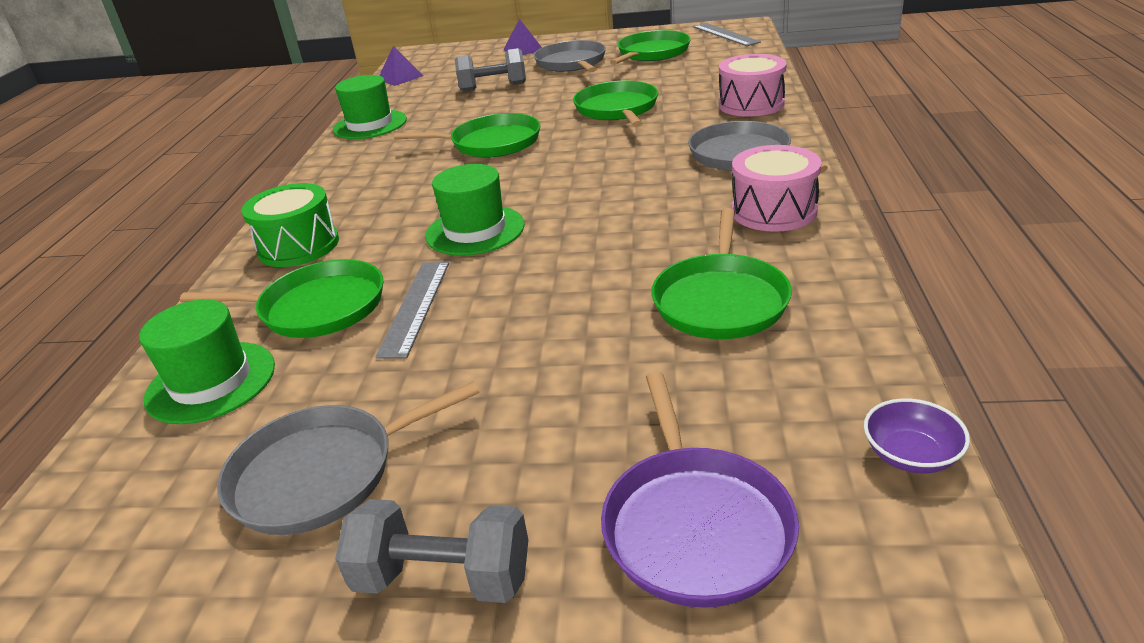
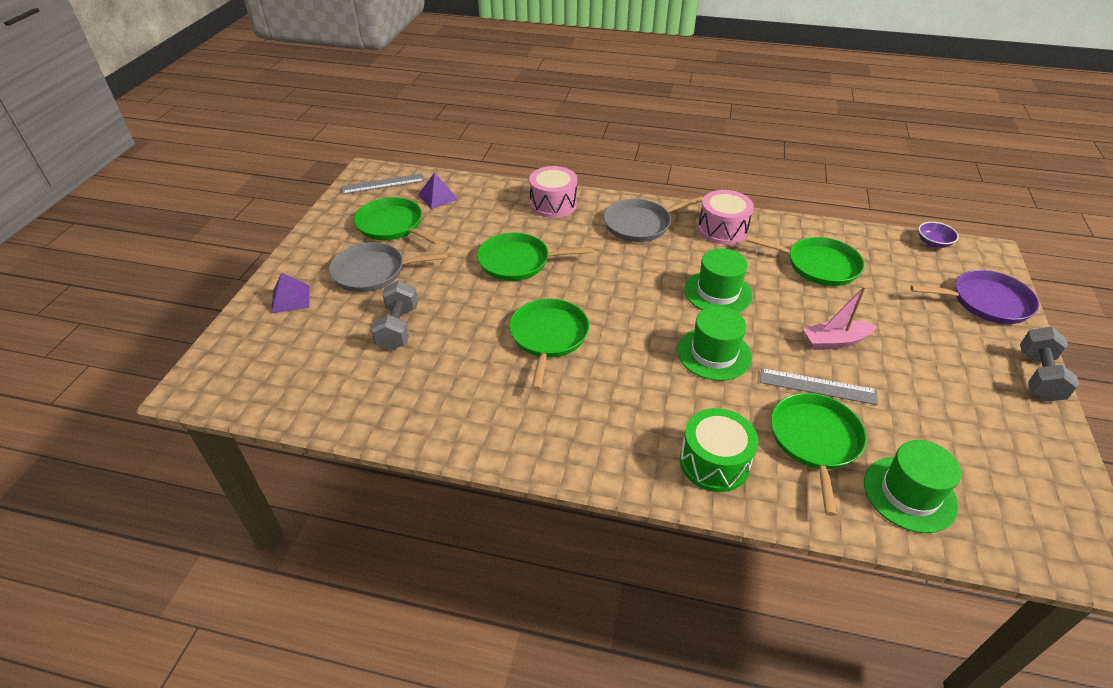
camera: 85 degrees left, 10 degrees up
(322, 473) = (985, 424): grey pan -> none
(370, 125) = (439, 425): green hat -> green hat (718, 292)
(400, 77) = (289, 402): purple pyramid -> purple pyramid (438, 197)
(514, 320) = (835, 341): none -> pink boat

